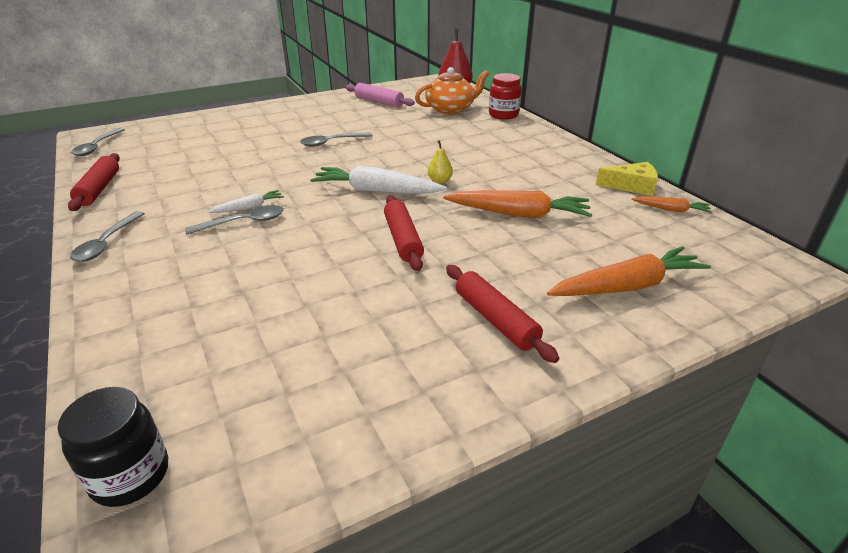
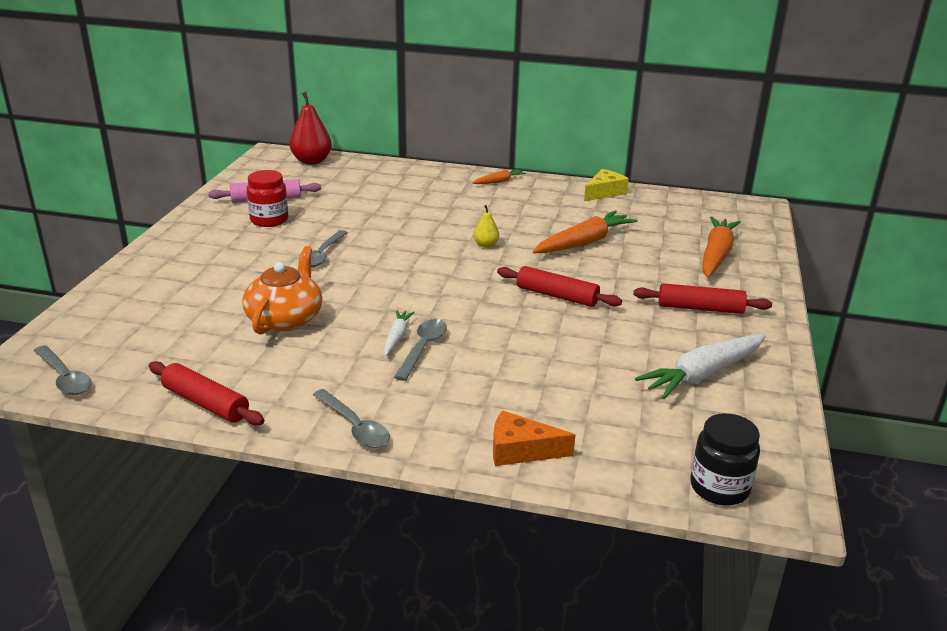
camera: 50 degrees left, 5 degrees down
(122, 323) = (521, 450): none -> orange cheese
(376, 191) = (460, 274): white carrot -> white carrot (703, 374)
(450, 109) = (351, 181): orange teapot -> orange teapot (285, 318)
(503, 115) = (408, 170): red jar -> red jar (269, 220)
(671, 210) = (651, 198): orange carrot -> orange carrot (499, 181)

